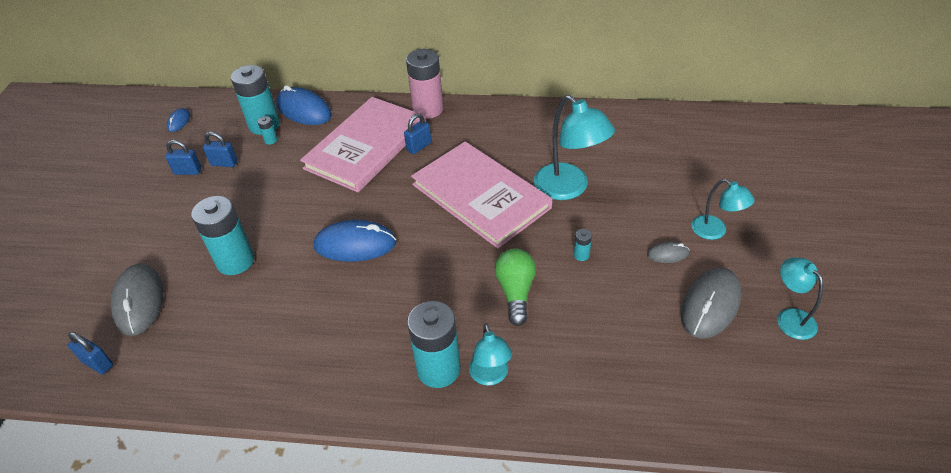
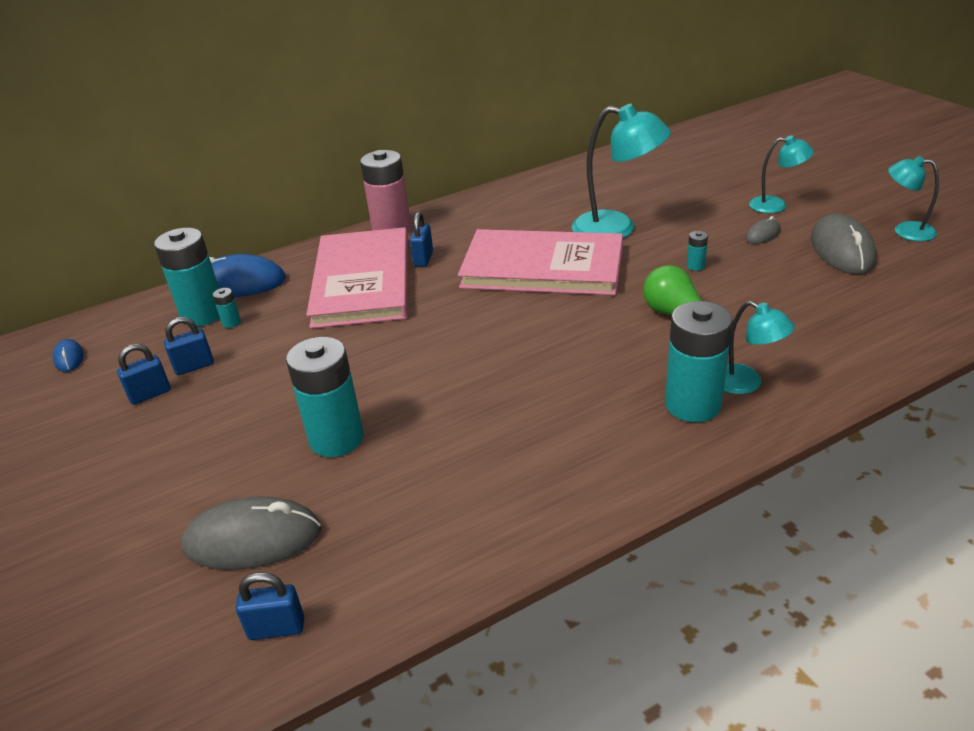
camera: 35 degrees left, 10 degrees down
(139, 301) = (253, 539): grey mouse -> grey mouse turned 45 degrees counterclockwise
(355, 244) = (464, 358): blue mouse -> none

